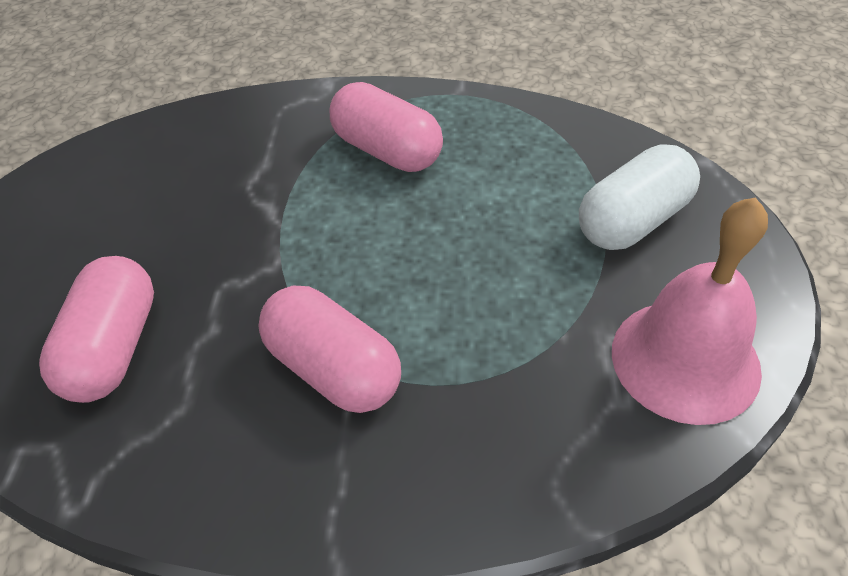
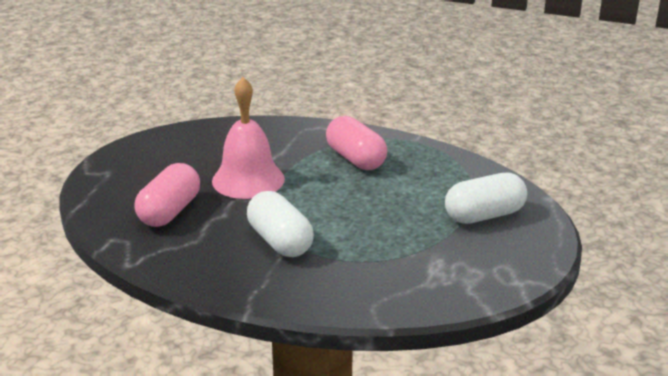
camera: 15 degrees right, 20 degrees down
(333, 369) = (280, 241): pink capsule -> white capsule
(685, 360) = (475, 276): pink bell -> pink bell (248, 180)

